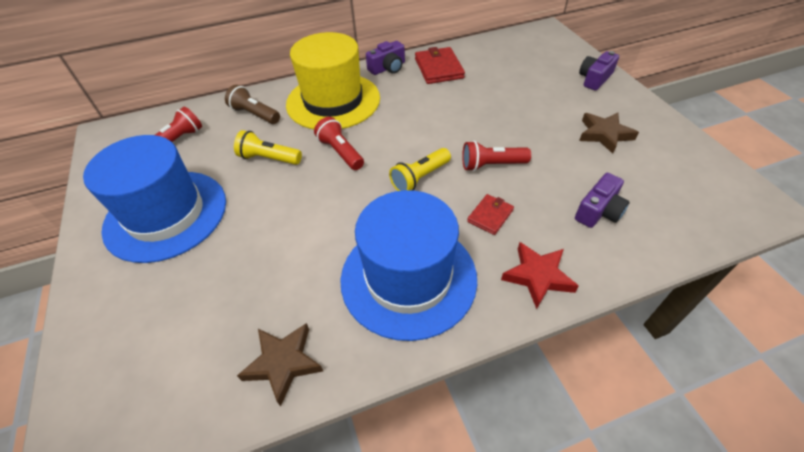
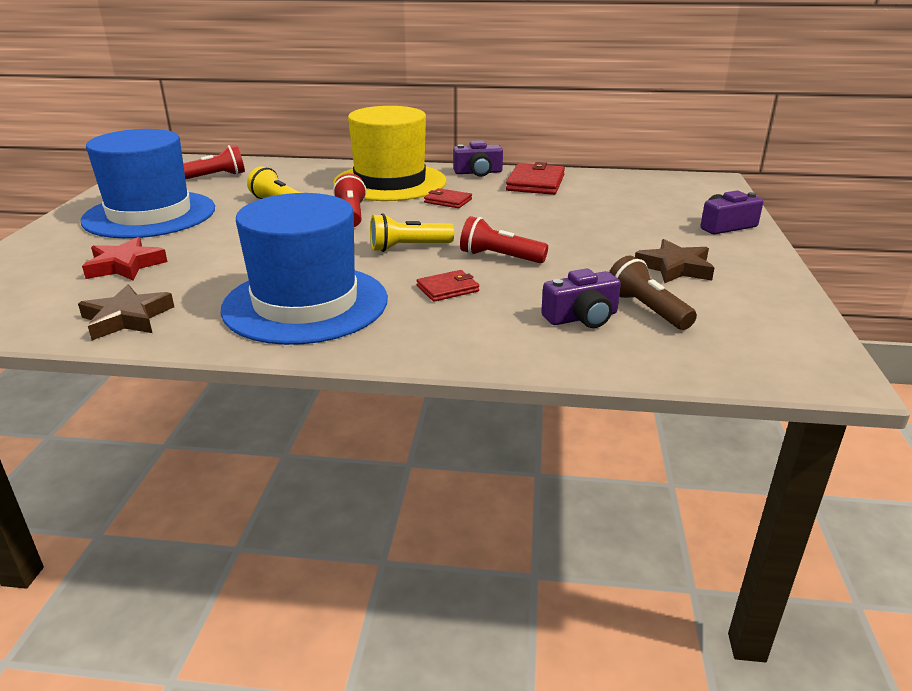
camera: 25 degrees right, 20 degrees down
(255, 114) = (303, 176): brown flashlight -> brown flashlight (647, 309)
(397, 110) = (448, 201): none -> red wallet
(537, 276) = (441, 340): red star -> red star (125, 265)

